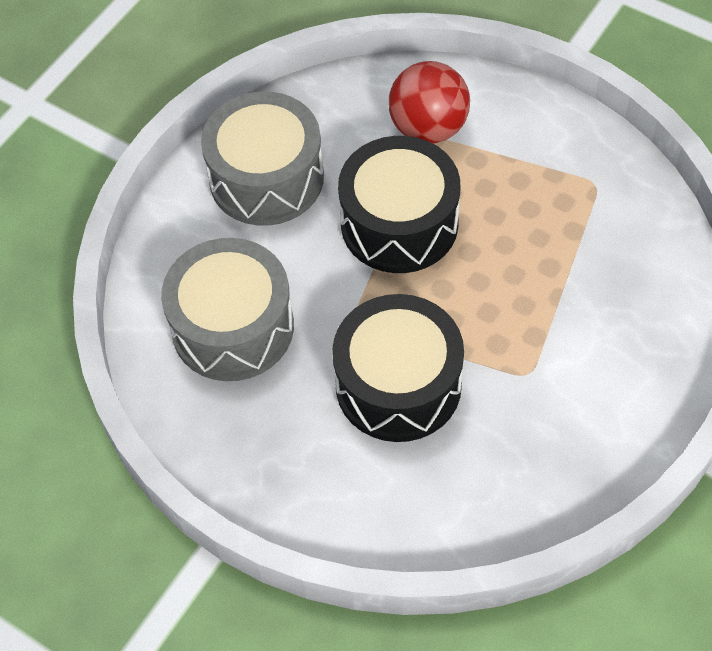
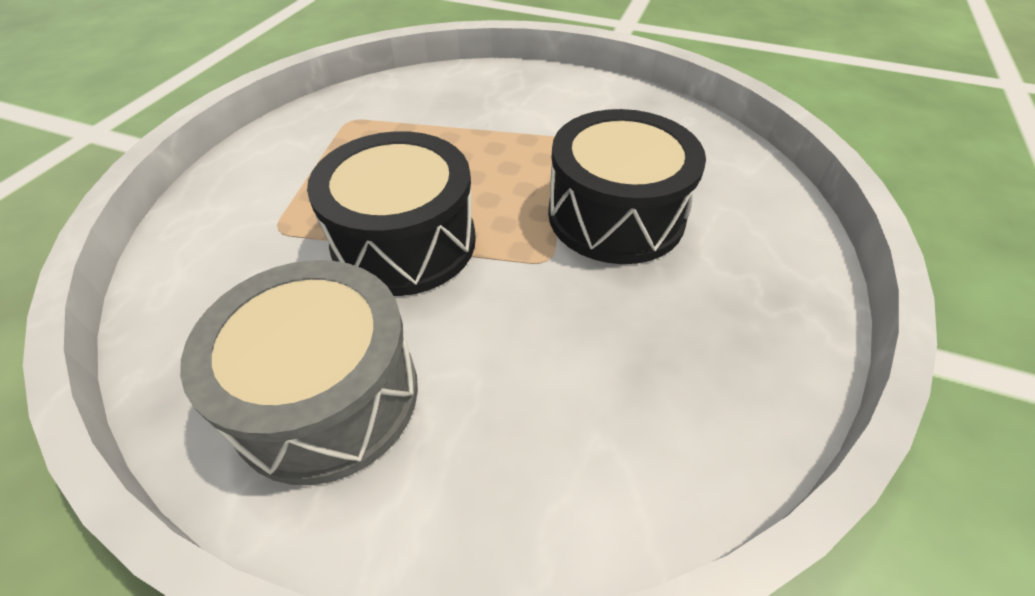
camera: 105 degrees left, 10 degrees down
(233, 327) = (598, 382): grey drum -> none
(428, 128) = (257, 236): red ball -> none

